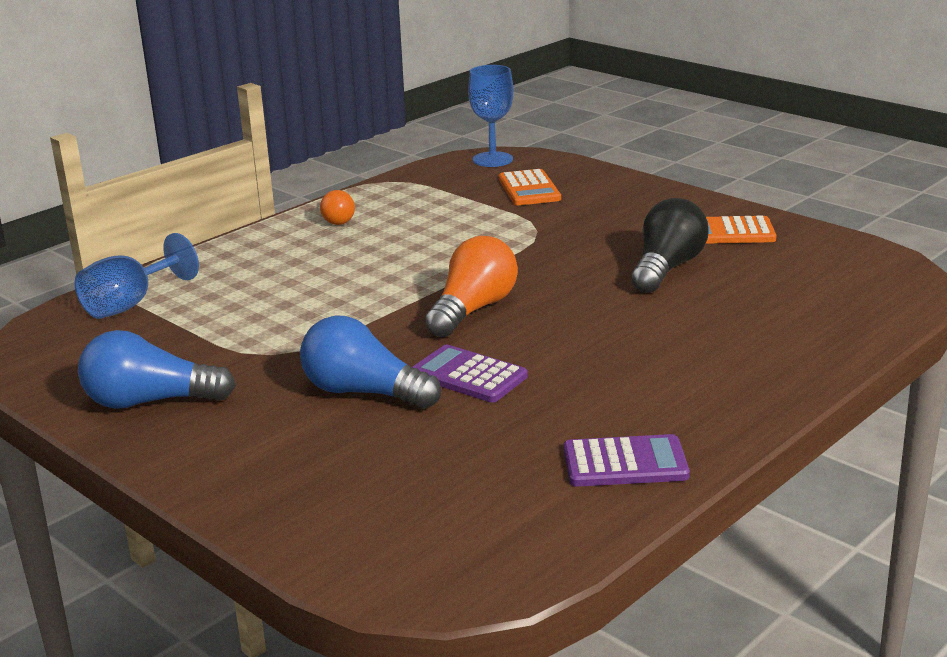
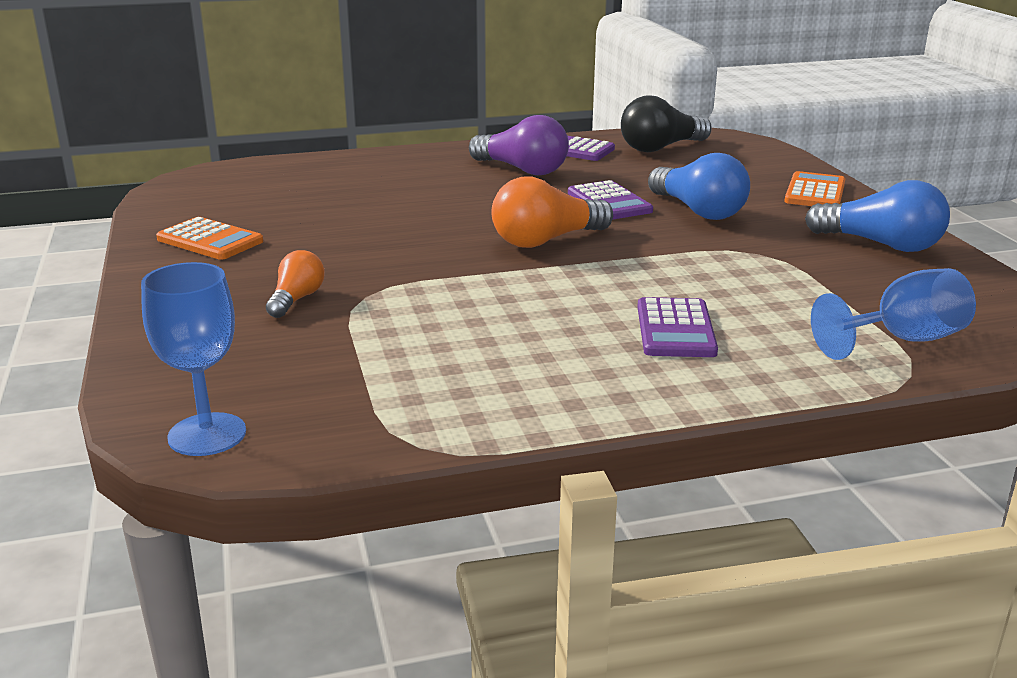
camera: 150 degrees left, 0 degrees up
(299, 267) = (675, 329): none -> purple calculator
(336, 219) = (570, 390): orange light bulb -> orange light bulb (296, 299)
(529, 189) = (269, 355): orange calculator -> orange calculator (815, 192)
(625, 397) = (522, 170): none -> purple light bulb
(667, 268) = (332, 228): black light bulb -> black light bulb (661, 148)

